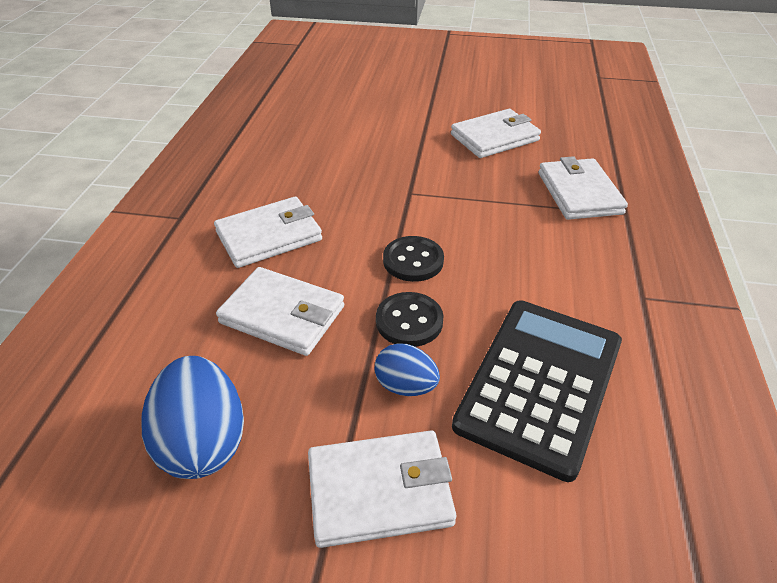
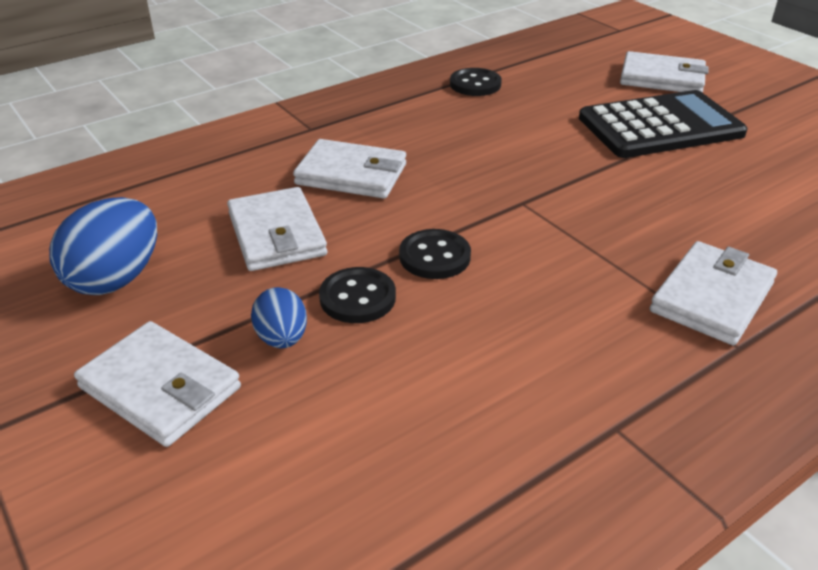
camera: 45 degrees right, 5 degrees down
(258, 123) = (475, 84): none -> black button
(495, 138) = (698, 198): white wallet -> white wallet (662, 78)
(540, 383) = (386, 416): black calculator -> black calculator (660, 126)

